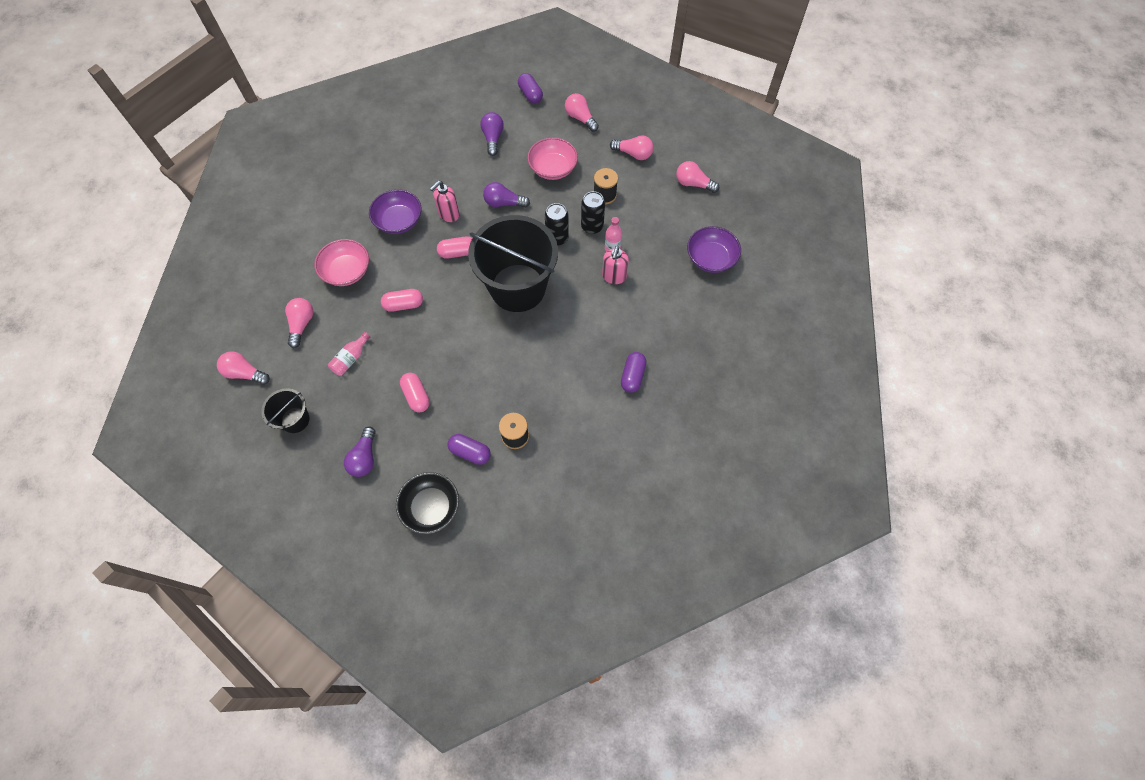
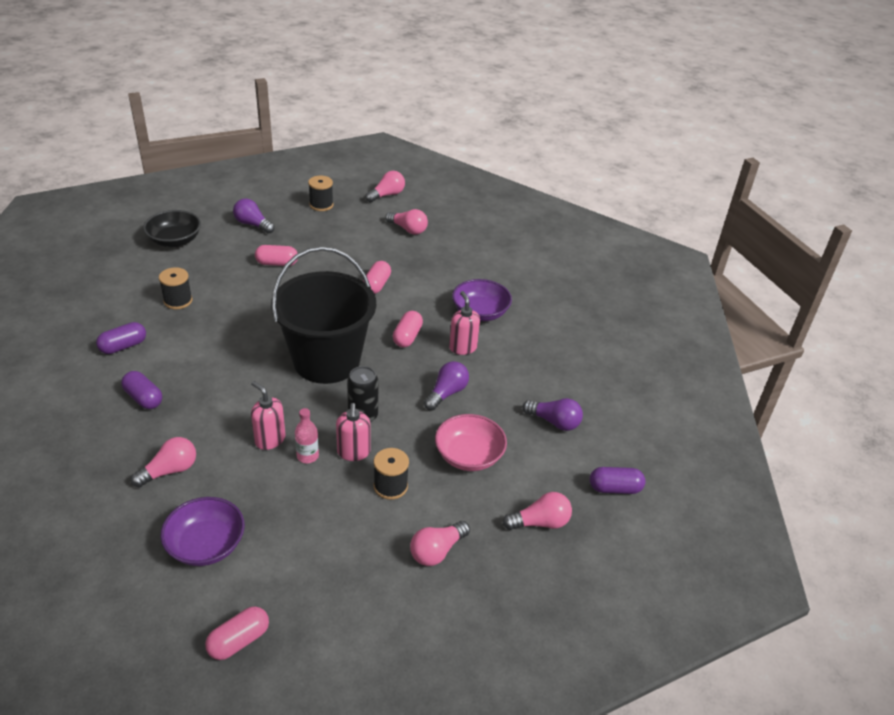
camera: 115 degrees right, 25 degrees down
(295, 420) = (321, 205): black bucket -> black spool
(347, 271) = (444, 266): pink bowl -> none
(351, 359) = (349, 243): pink bottle -> none
(470, 452) = (194, 273): purple capsule -> purple capsule (123, 346)
(592, 226) = (353, 452): black can -> pink soap dispenser
(693, 184) = (334, 594): pink light bulb -> pink light bulb (170, 471)
(748, 208) = (239, 641): none -> pink capsule

